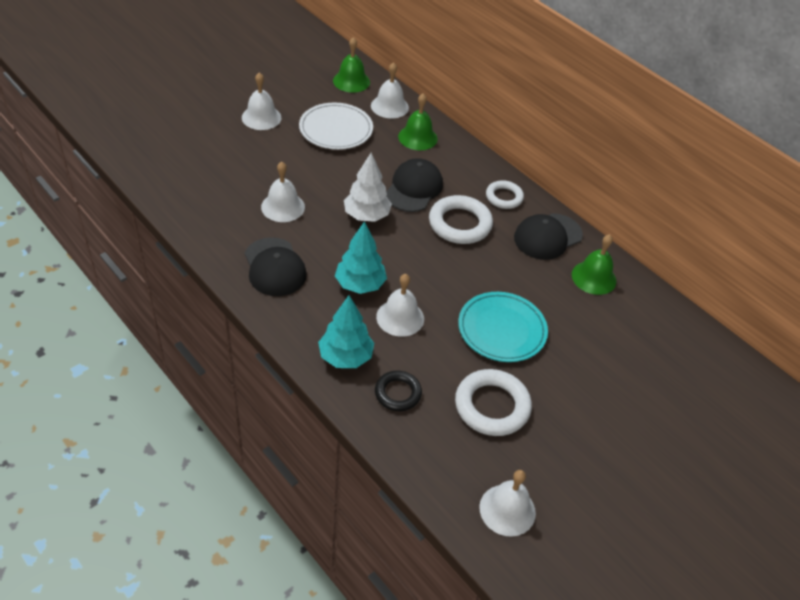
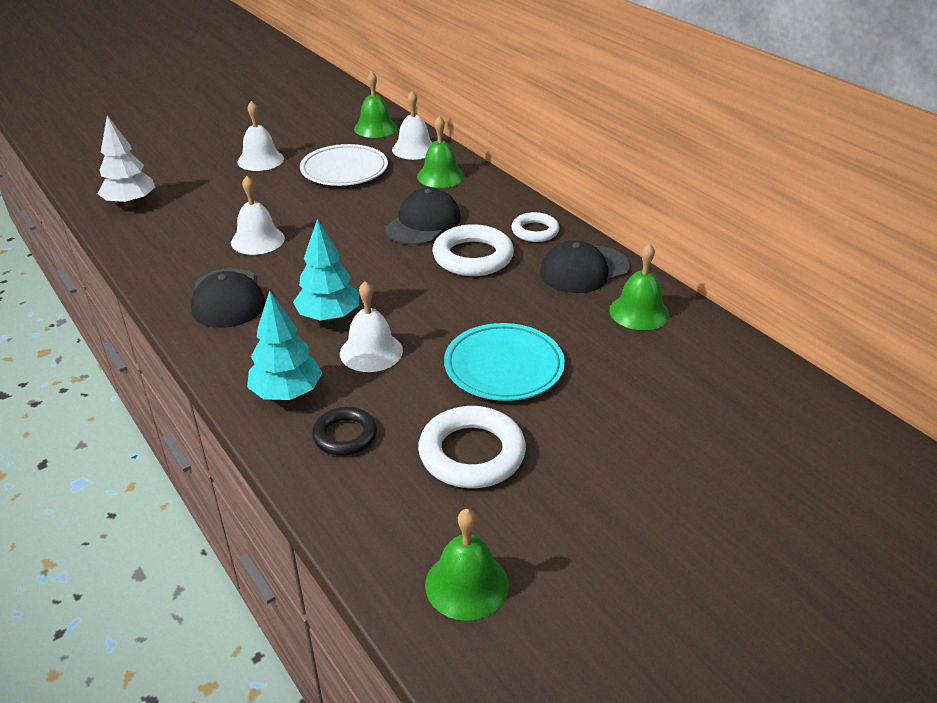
camera: 10 degrees right, 10 degrees down
(366, 216) = (357, 249): white tree -> white tree (130, 203)
(507, 510) = (467, 584): white bell -> green bell

